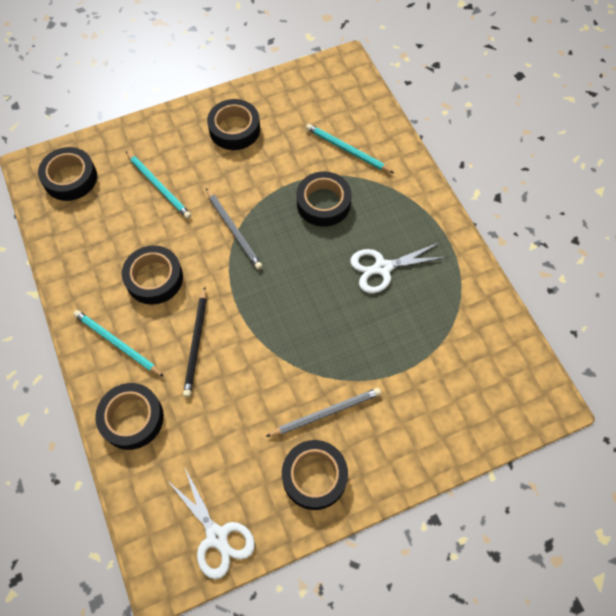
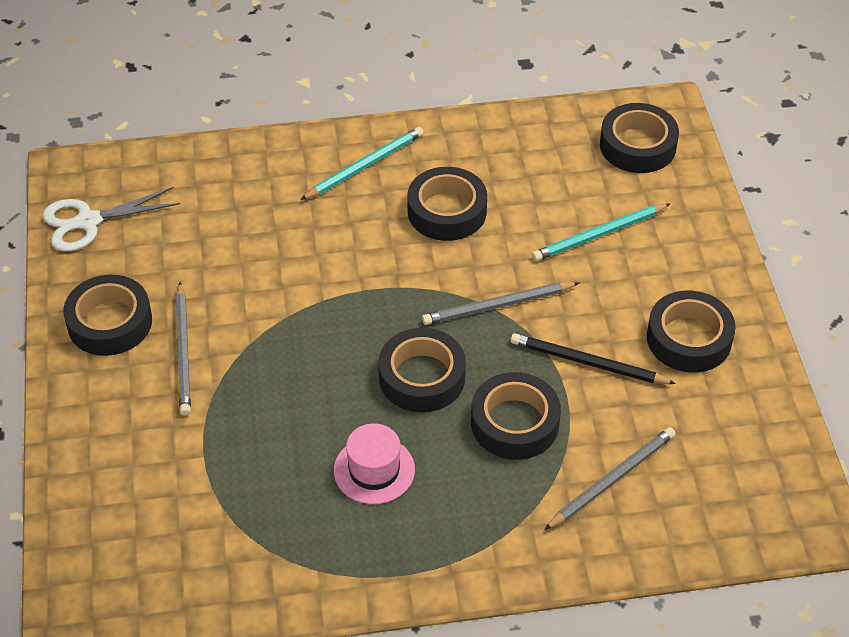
camera: 105 degrees right, 15 degrees down
(132, 418) = (261, 168): black tape -> black tape (422, 377)
(196, 343) = (335, 239): black pencil -> black pencil (588, 363)
(347, 150) = (612, 479): turquoise pencil -> grey pencil
(382, 268) = (374, 470): white scissors -> pink hat

